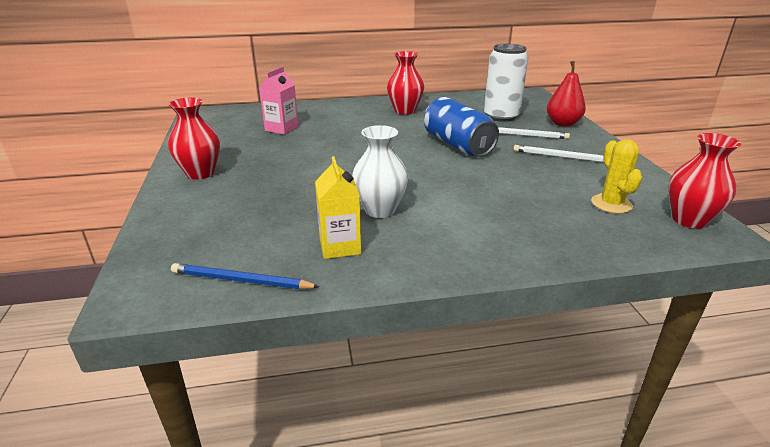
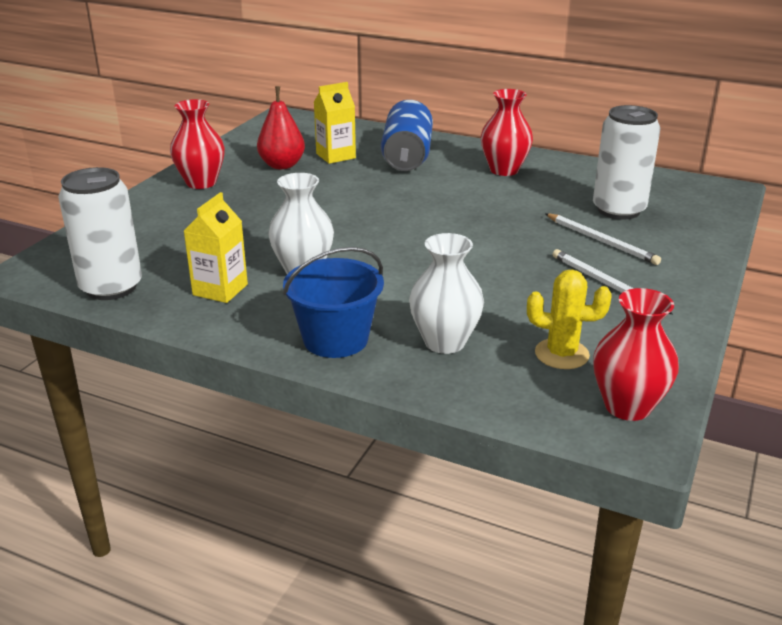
camera: 35 degrees right, 0 degrees up
(241, 280) = (111, 287): blue pencil -> white can
(281, 128) = (335, 156): pink carton -> yellow carton
(457, 145) = (497, 230): blue can -> blue can (407, 157)
(478, 248) = (335, 339): none -> blue bucket
(543, 222) = (444, 342): none -> white vase
(563, 123) = (690, 243): red pear -> red pear (282, 165)
(611, 204) = (561, 354): yellow cactus -> yellow cactus turned 75 degrees clockwise

